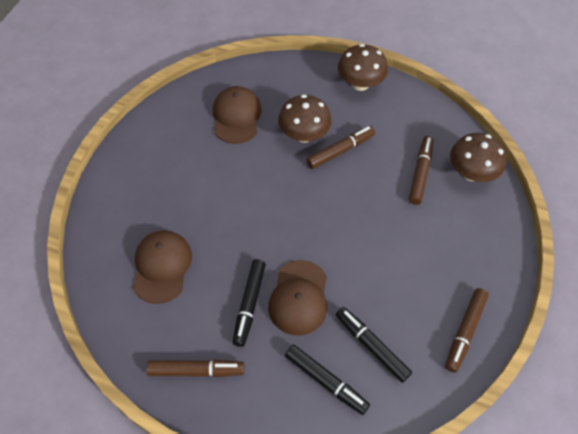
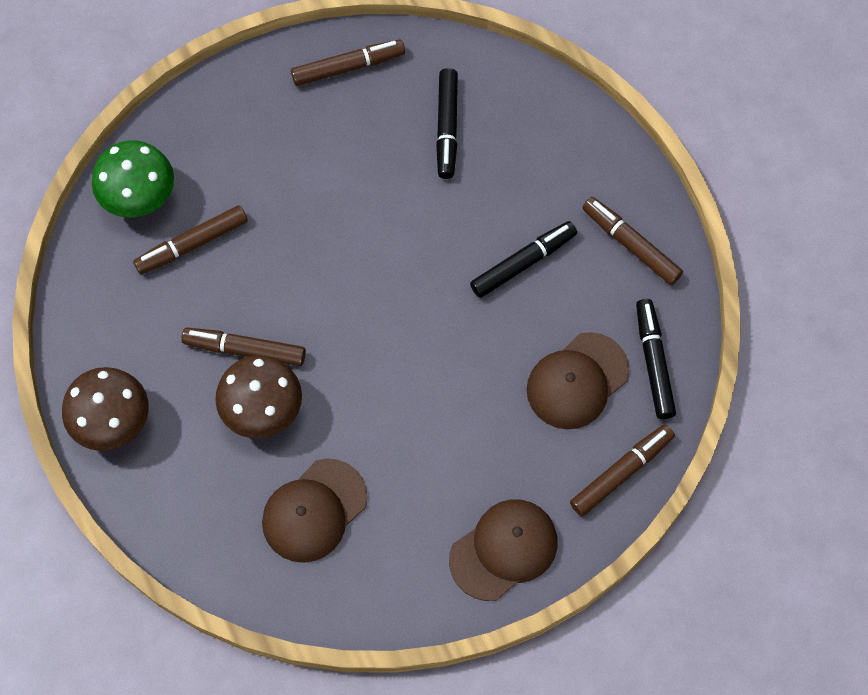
camera: 135 degrees left, 10 degrees up
(99, 241) = (621, 473): none -> brown marker
(299, 297) = (468, 228): brown cap -> brown cap (504, 550)
(326, 381) = (520, 136): black marker -> black marker (653, 362)
(471, 173) = (139, 196): brown mushroom -> green mushroom

